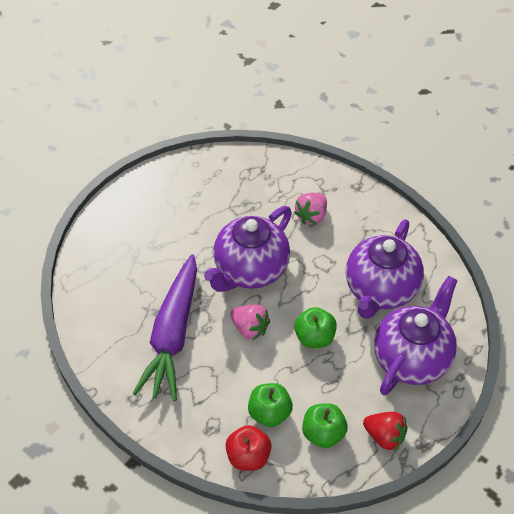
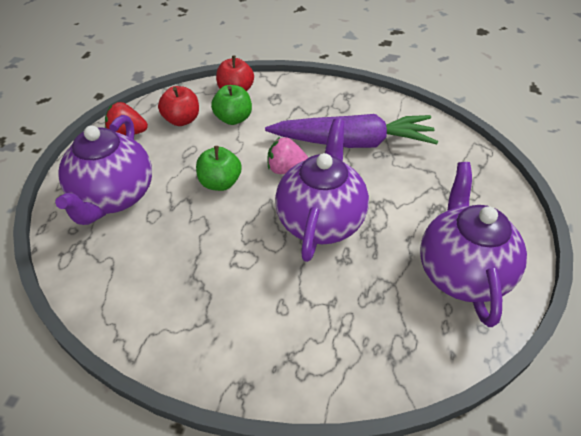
camera: 155 degrees right, 5 degrees down
(173, 335) = (352, 142): purple carrot -> purple carrot turned 105 degrees clockwise
(311, 216) = (286, 312): pink strawberry -> none
(323, 433) = (182, 120): green apple -> red apple
(380, 290) = (165, 251): purple teapot -> purple teapot (461, 272)

